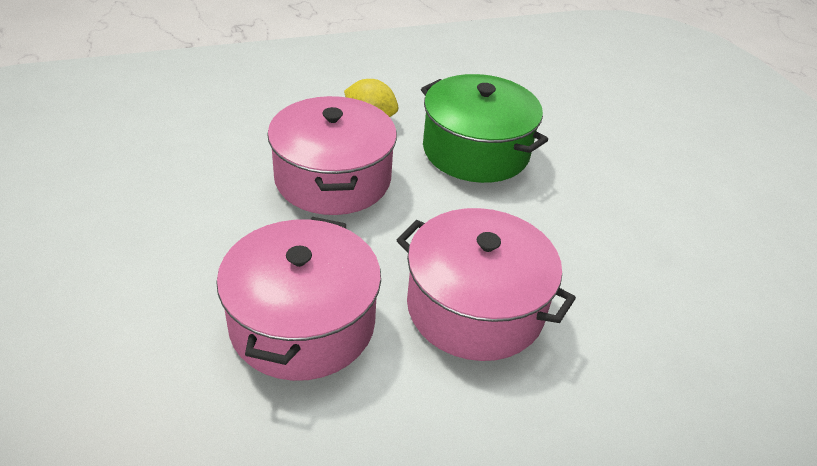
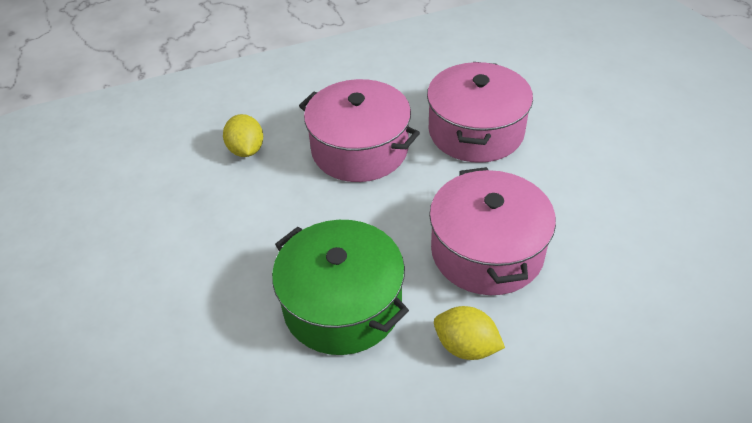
camera: 175 degrees left, 5 degrees up
(637, 319) = (246, 150): none -> yellow lemon

